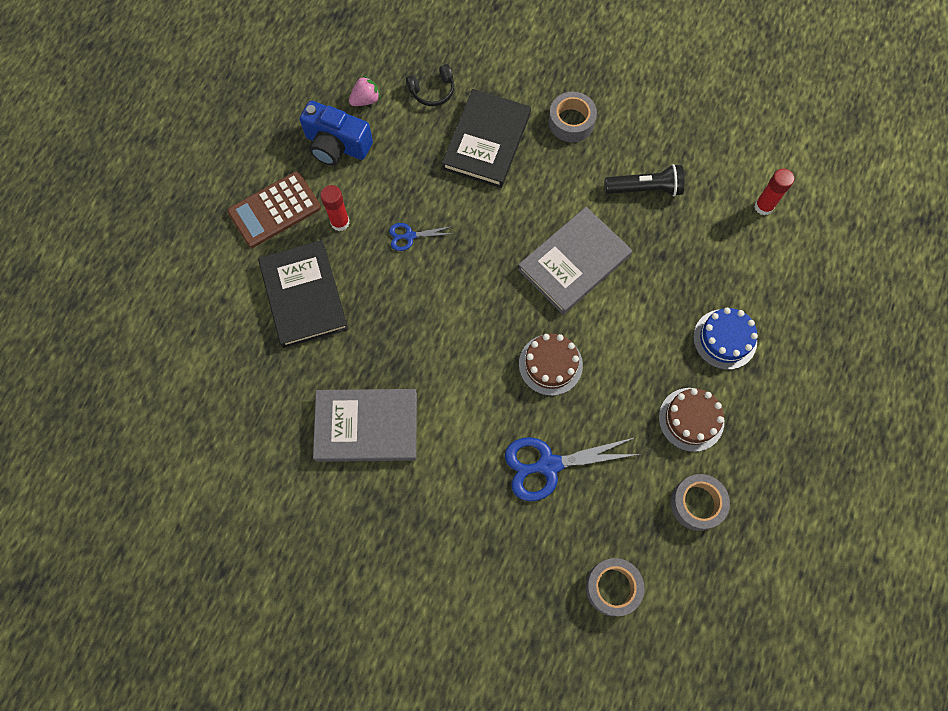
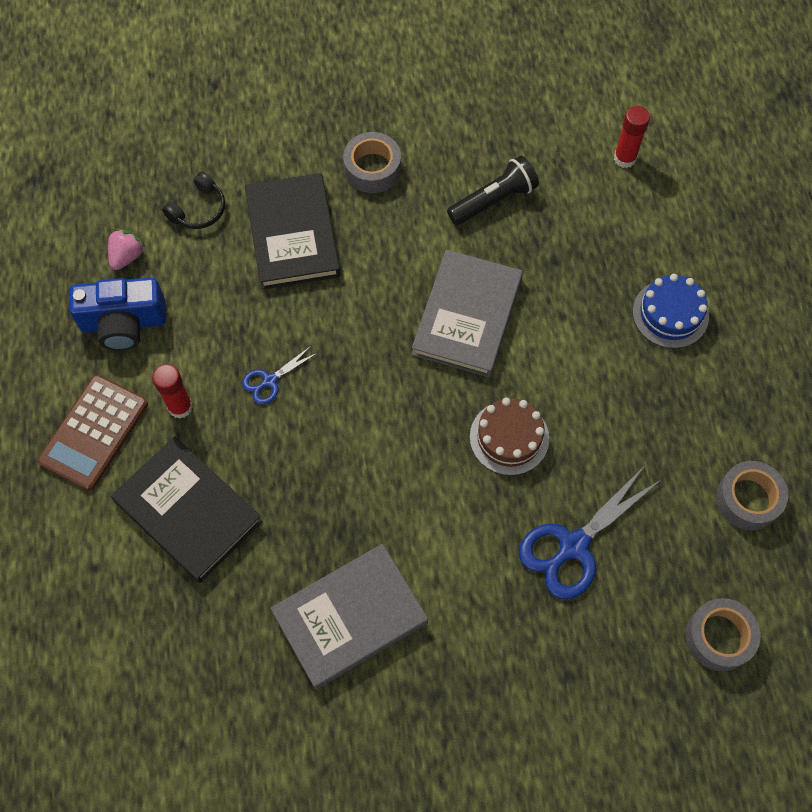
camera: 30 degrees left, 5 degrees down
(691, 419) = (688, 415): brown cake -> none

